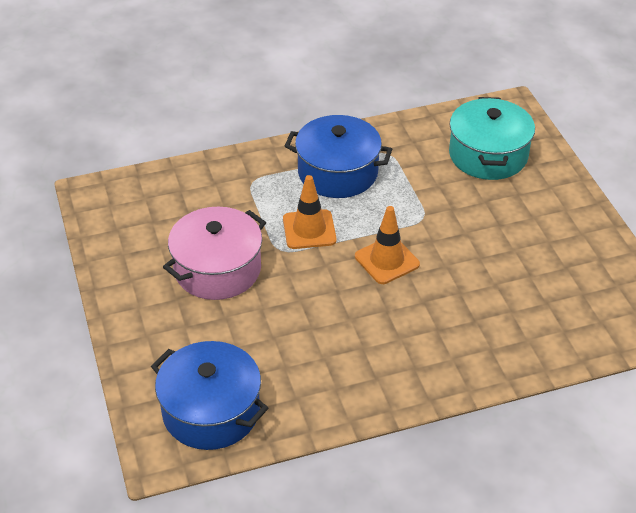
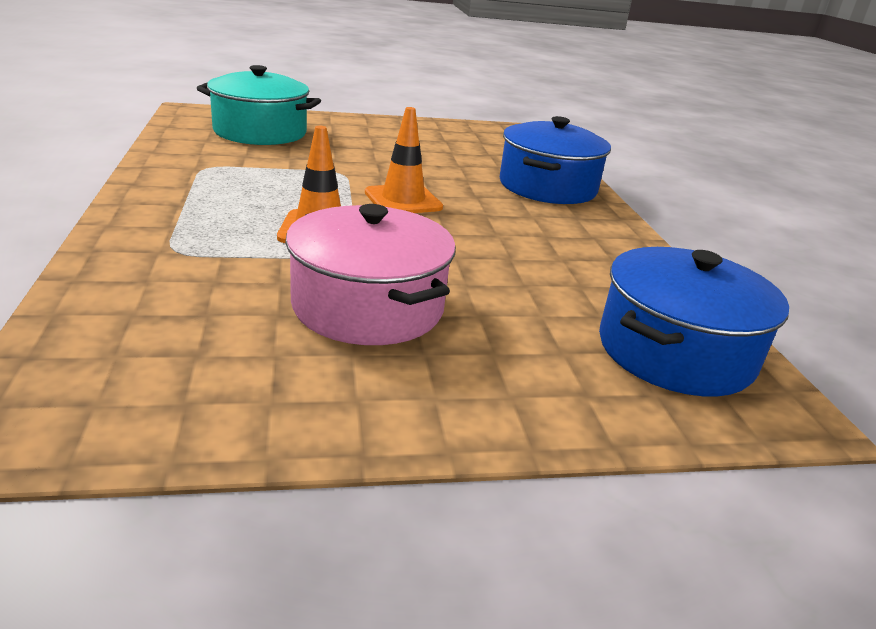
camera: 85 degrees left, 15 degrees down
(338, 172) = (215, 196): blue pot -> blue pot (547, 187)

